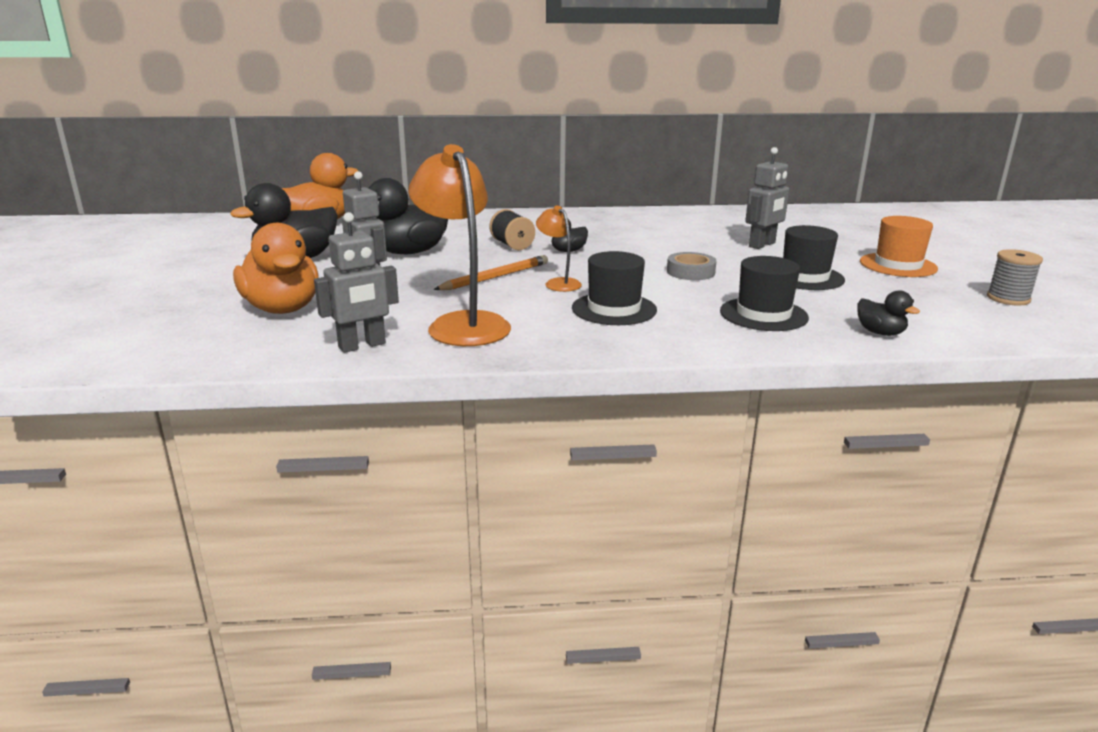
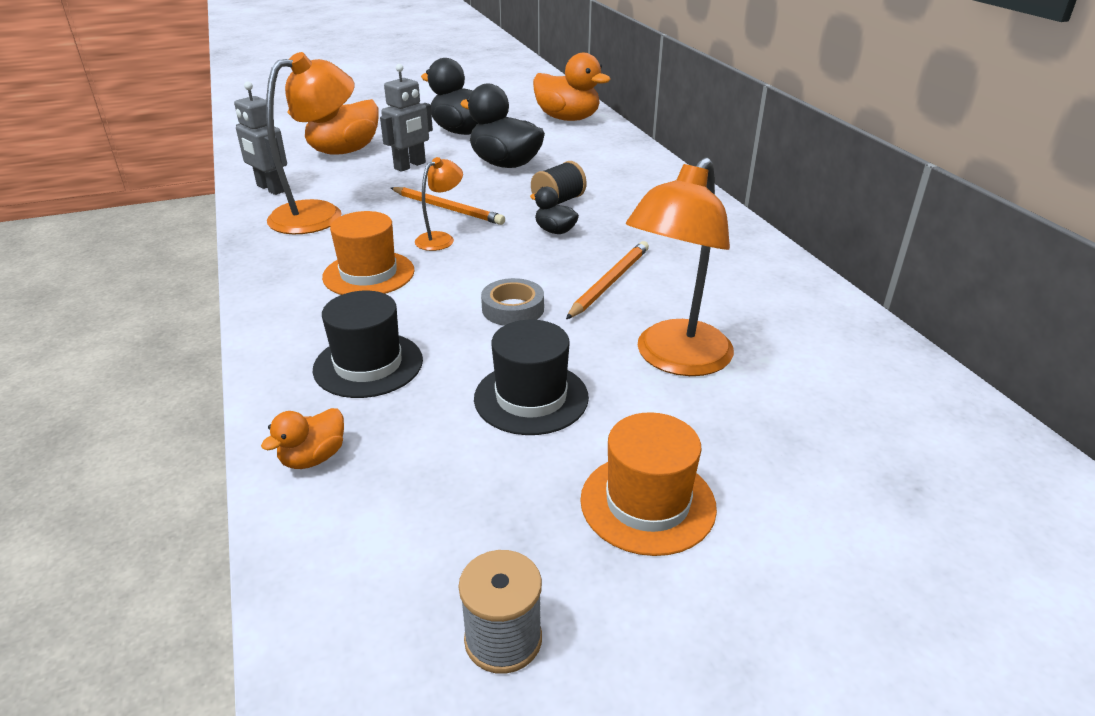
camera: 75 degrees right, 10 degrees up
(614, 309) = (368, 274): black hat -> orange hat
(660, 247) = (609, 282): none -> orange pencil
(762, 245) = (675, 359): grey robot -> orange lamp
(880, 333) = (313, 458): black duck -> orange duck

